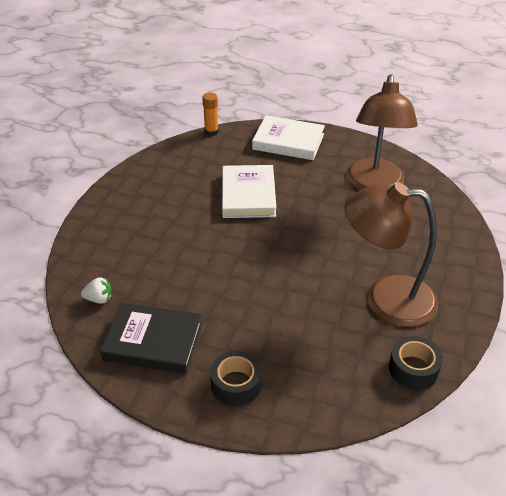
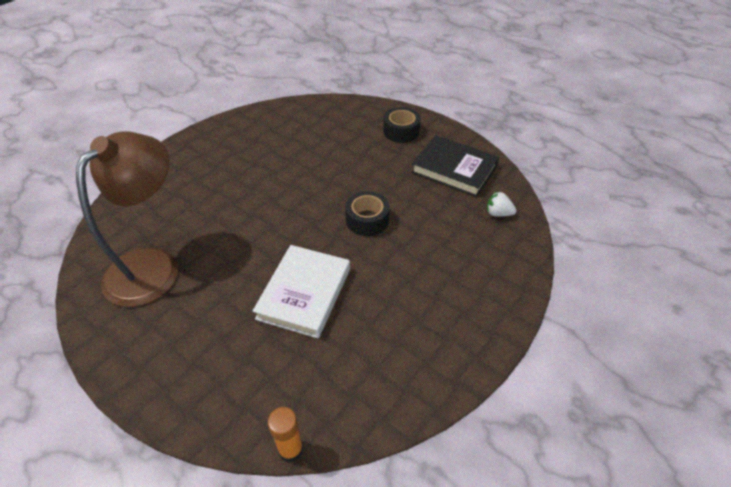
camera: 160 degrees left, 5 degrees up
(288, 142) = (190, 379): white book -> none
(386, 299) = (255, 154): brown lamp -> none
(413, 369) = (278, 113): black tape -> black tape (367, 220)

